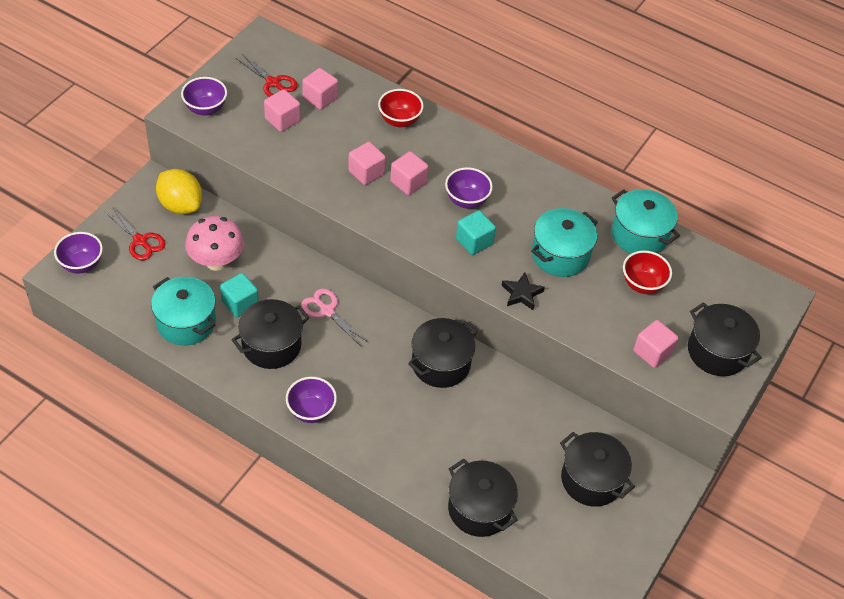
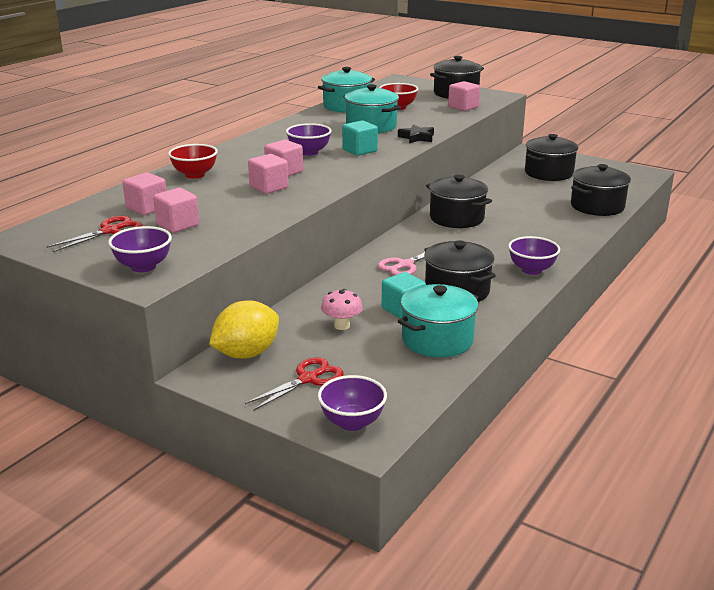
camera: 85 degrees left, 25 degrees down
(216, 261) = (342, 326): pink mushroom -> pink mushroom, size x0.59

